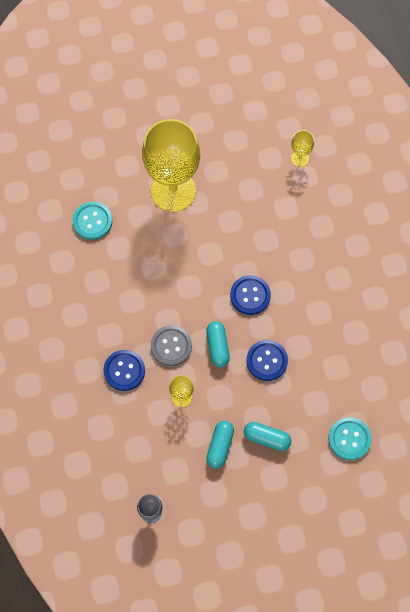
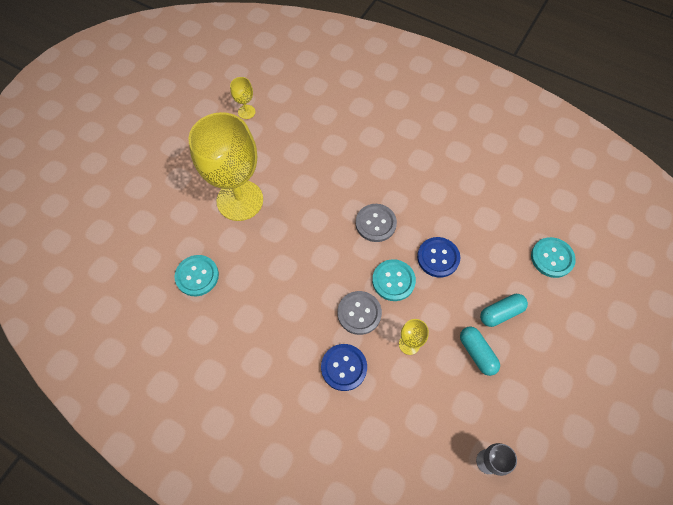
camera: 45 degrees left, 5 degrees down
(218, 347) = (393, 280): turquoise capsule -> turquoise button
(250, 295) = (375, 223): blue button -> grey button
(300, 158) = (308, 106): yellow goblet -> yellow goblet (246, 112)

